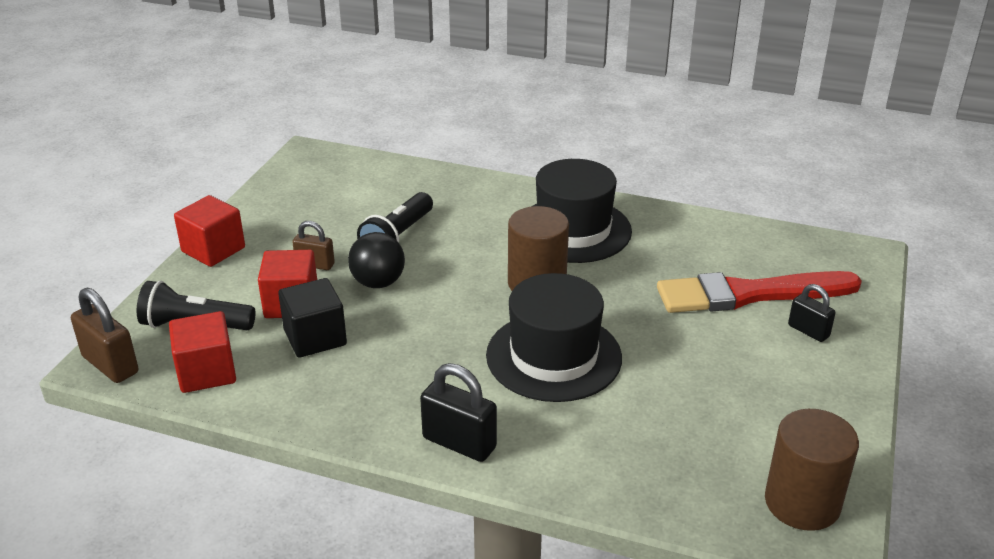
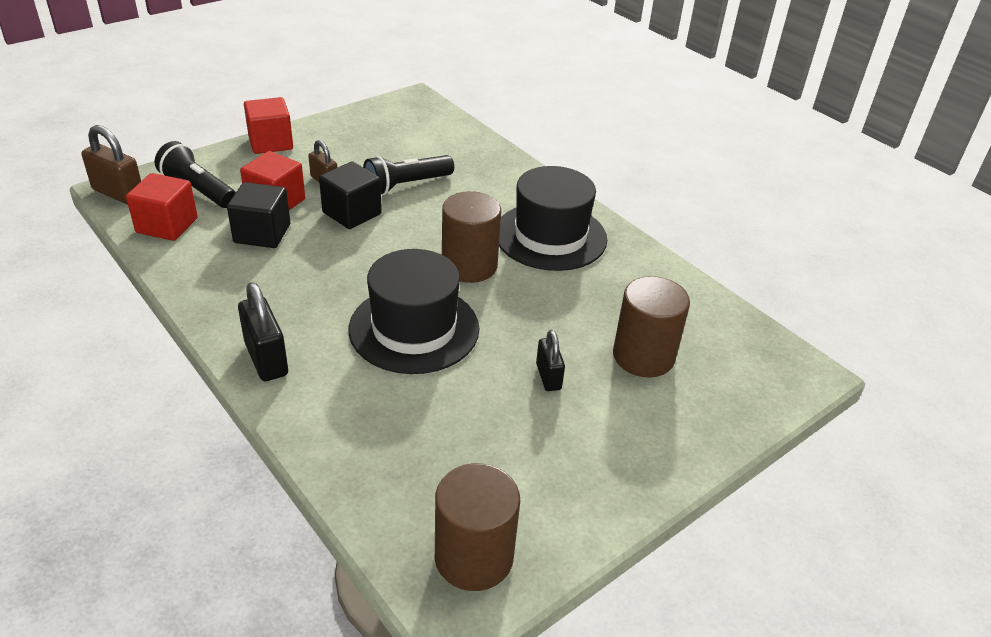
camera: 30 degrees right, 5 degrees up
(110, 365) = (118, 193): brown padlock -> brown padlock turned 45 degrees counterclockwise
(378, 283) = (352, 213): black ball -> black cube
(749, 294) = (643, 356): red brush -> brown cylinder
(808, 331) = (661, 414): black padlock -> black padlock (548, 377)

